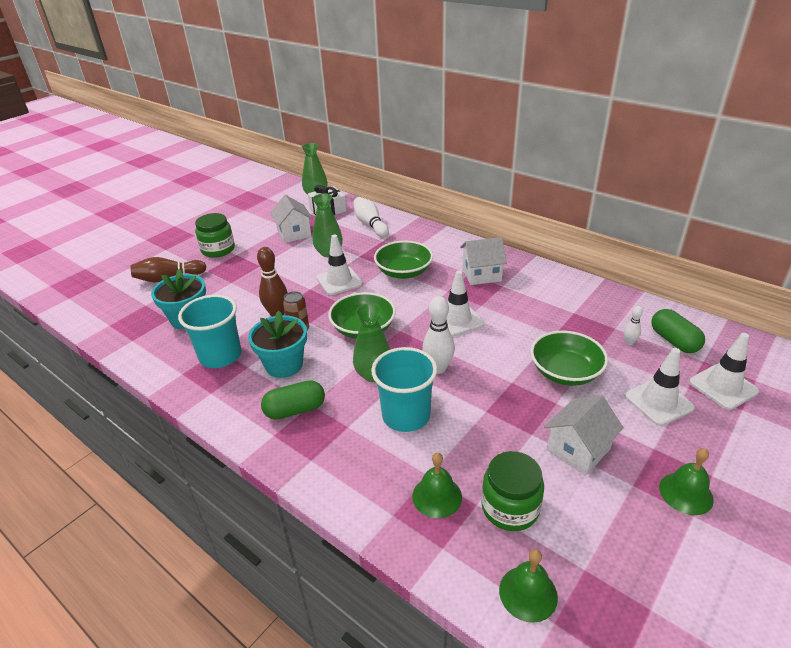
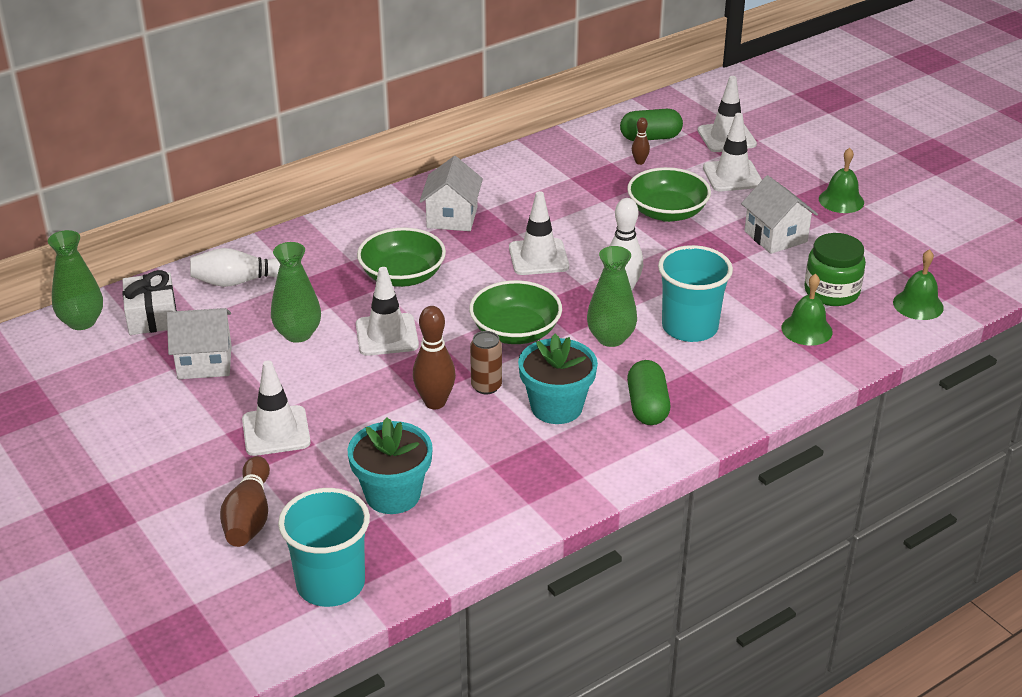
camera: 75 degrees left, 0 degrees up
(218, 250) = (192, 453): green jar -> none
(220, 356) = (506, 464): turquoise cup -> turquoise cup (330, 584)
(239, 268) = (276, 431): none -> white traffic cone
(629, 342) = (639, 162): white bowling pin -> brown bowling pin

